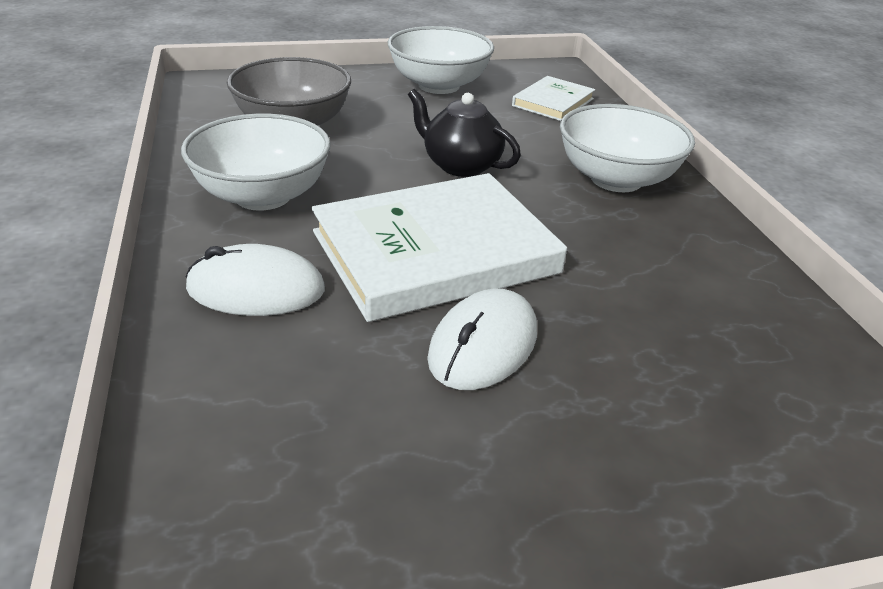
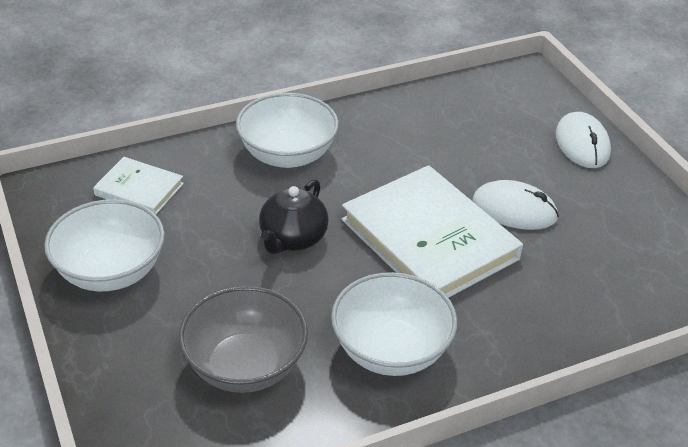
camera: 100 degrees left, 5 degrees up
(256, 289) = (513, 319): white mouse -> white mouse (582, 144)

